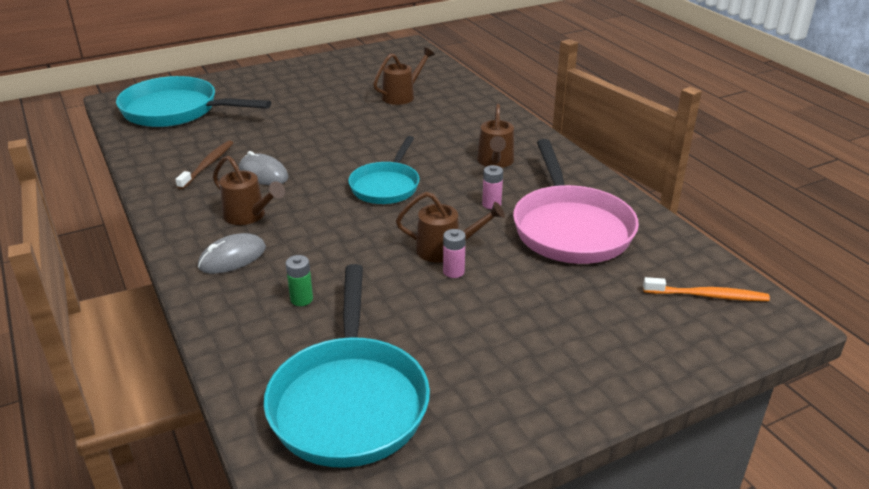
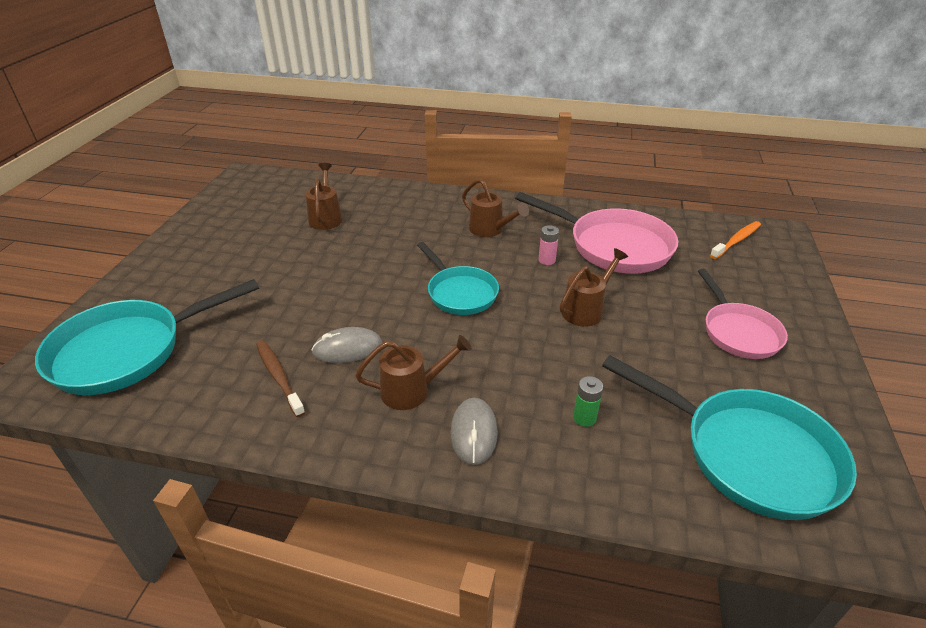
camera: 50 degrees left, 5 degrees up
(453, 272) = (619, 320): pink battery -> none
(530, 345) = (738, 332): none -> pink pan

